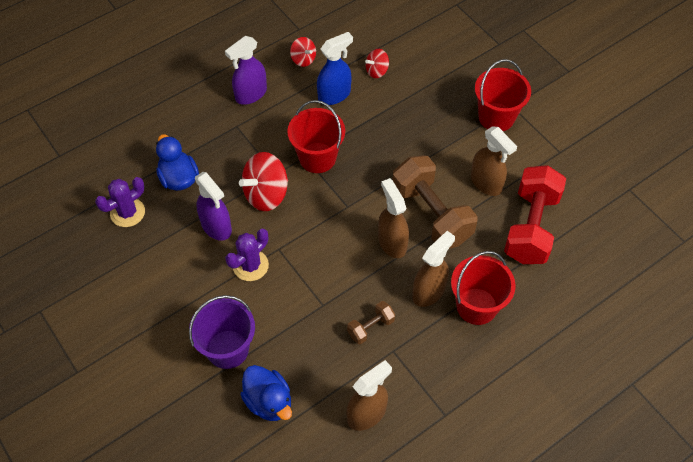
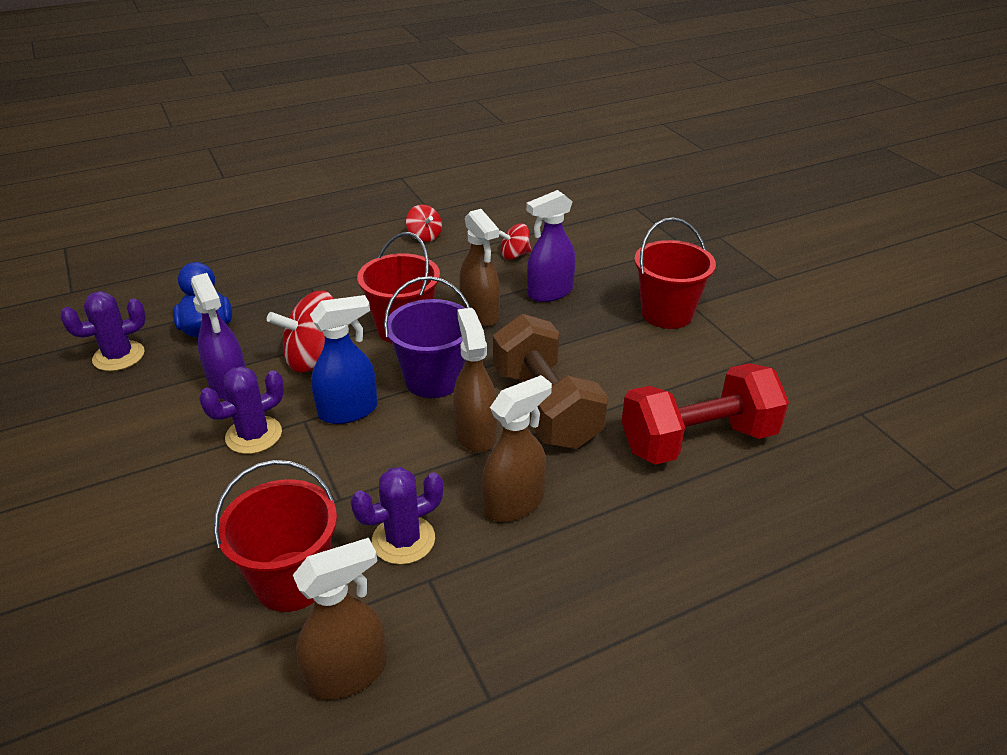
camera: 10 degrees right, 20 degrees down
(228, 349) = (163, 538): purple bucket -> purple bucket (433, 380)
(250, 94) = (343, 260): purple spray bottle -> purple spray bottle (549, 292)
(269, 401) = (188, 626): blue duck -> none
(334, 95) = (451, 271): blue spray bottle -> blue spray bottle (348, 411)
(370, 327) = (403, 540): brown dumbbell -> purple cactus
(476, 306) = (588, 534): red bucket -> red bucket (292, 581)
(486, 183) = (637, 381): brown spray bottle -> brown spray bottle (480, 314)
(531, 227) = (698, 441): red dumbbell -> red dumbbell turned 45 degrees clockwise

